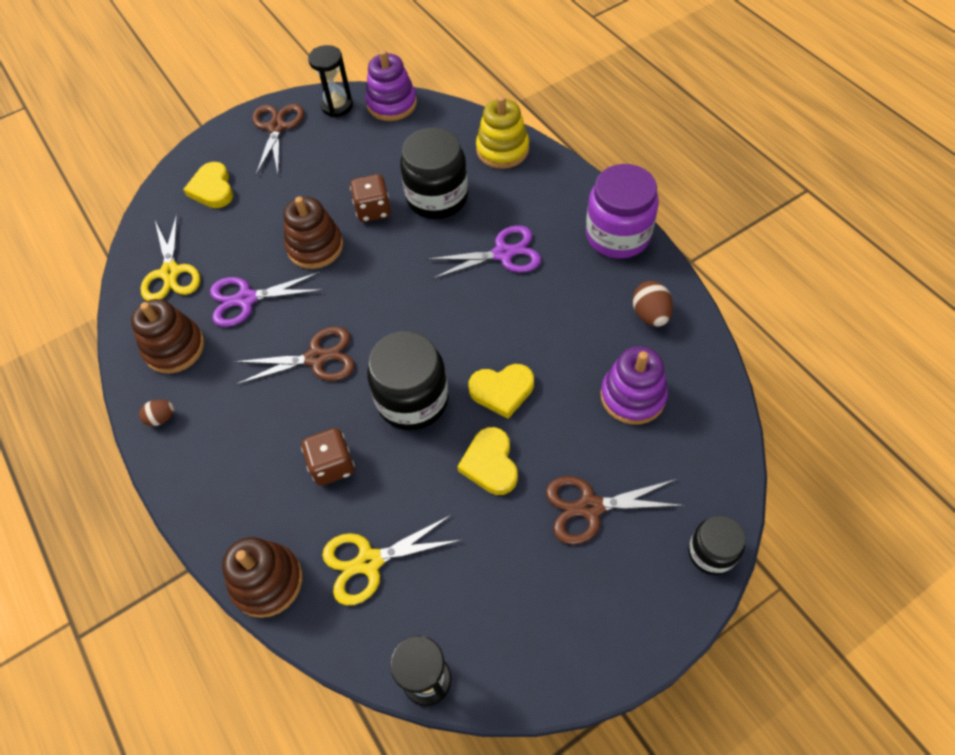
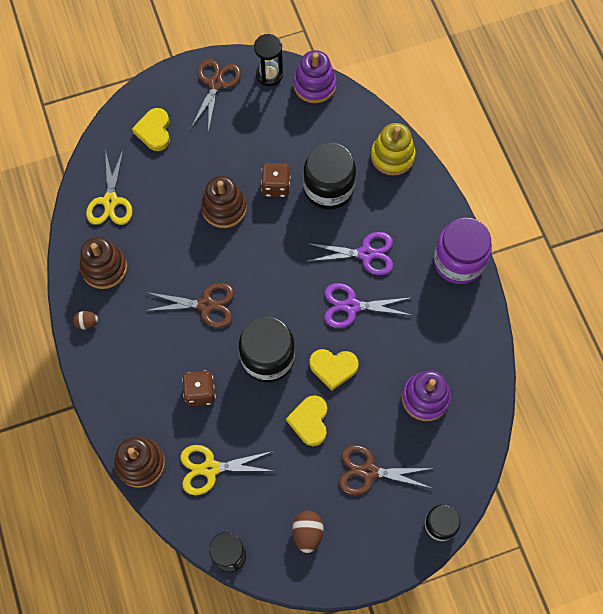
camera: 10 degrees right, 10 degrees up
(246, 299) = (163, 241): purple scissors -> purple scissors (351, 306)
(650, 315) = (460, 336): brown egg -> brown egg (307, 533)

